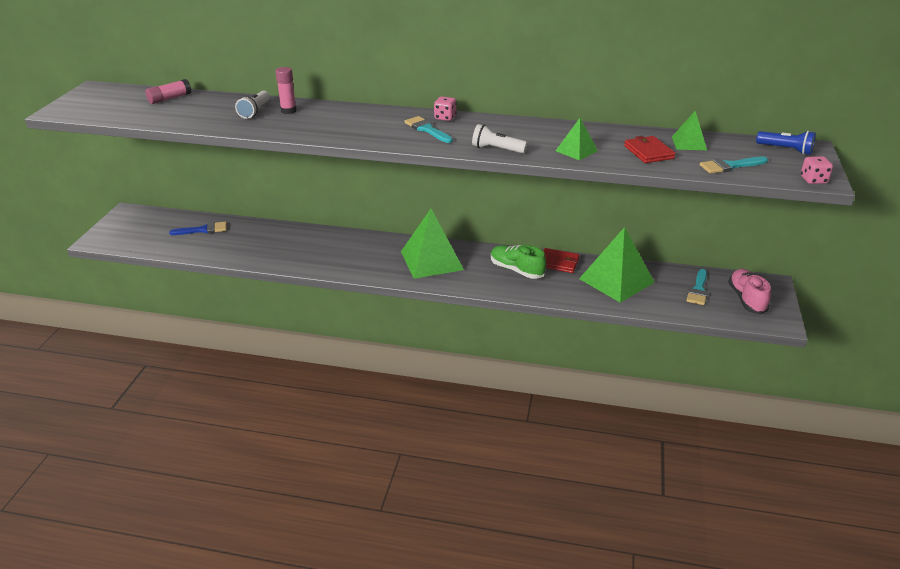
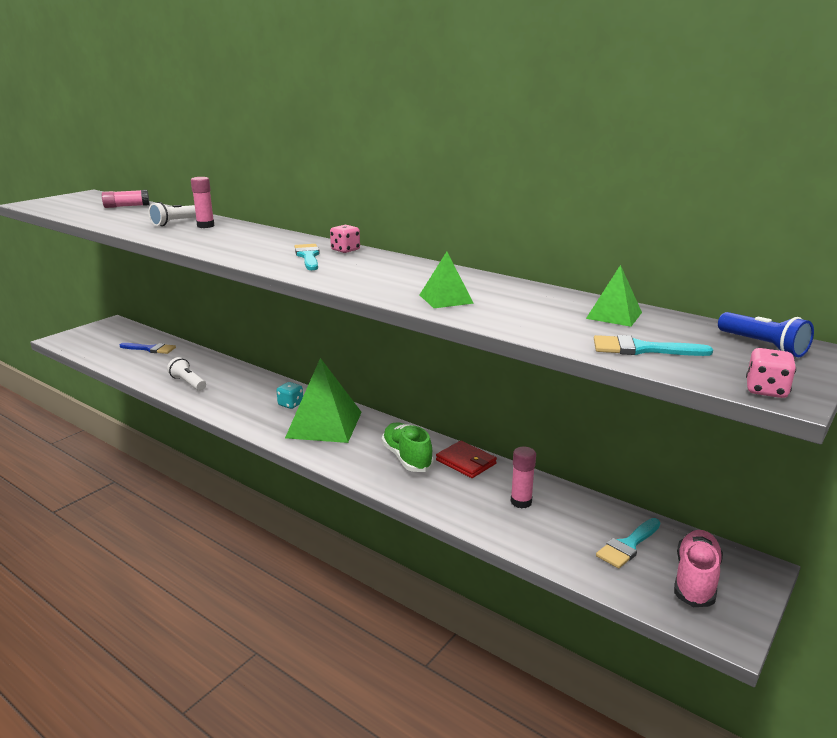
camera: 25 degrees right, 10 degrees down
(387, 251) = (290, 404): none -> turquoise dice
(496, 149) = (352, 283): white flashlight -> white flashlight (188, 383)
(616, 280) = (521, 502): green pyramid -> pink glue stick
(648, 152) = (540, 315): red wallet -> none

